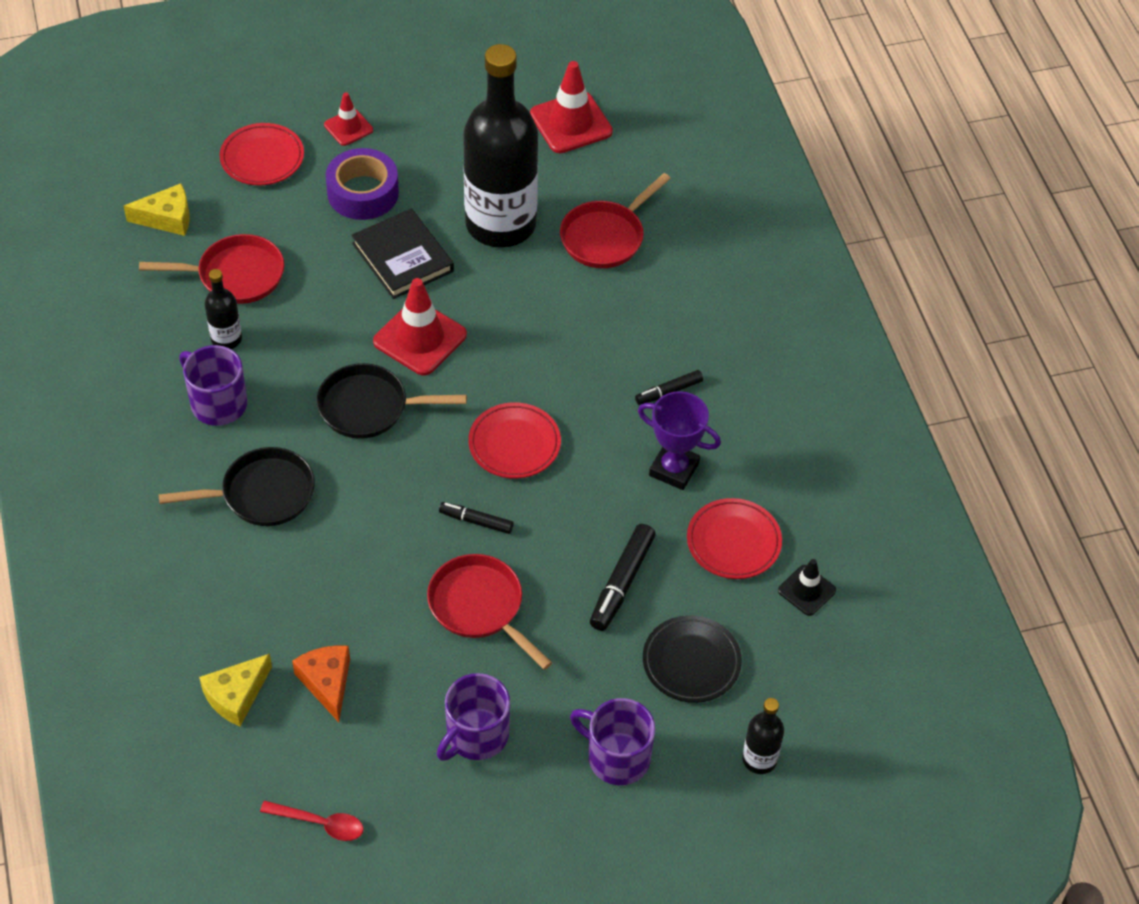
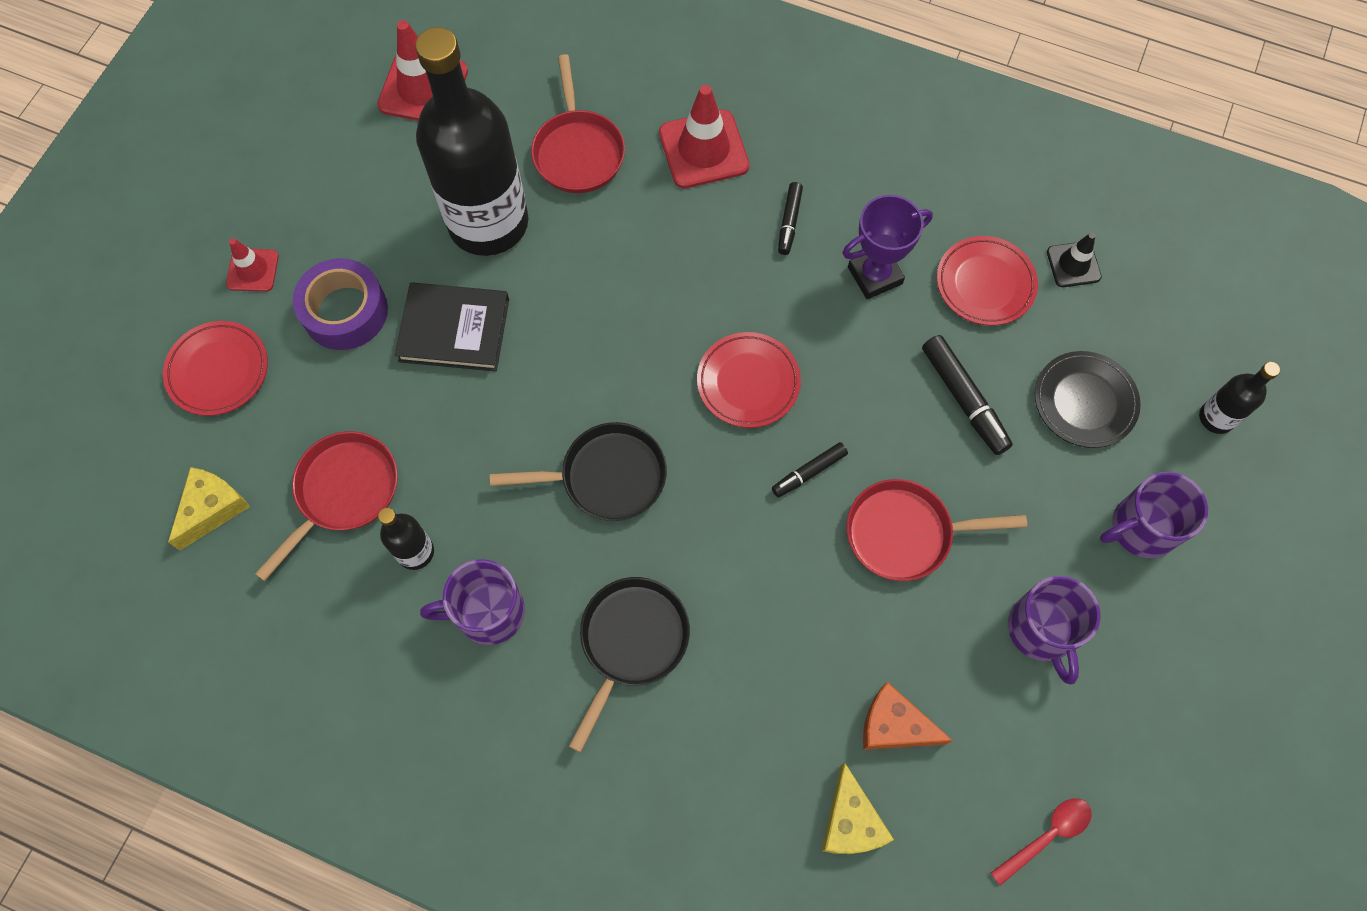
camera: 50 degrees left, 15 degrees up
(369, 407) = (606, 477): black pan -> black pan turned 135 degrees counterclockwise
(420, 338) = (562, 379): red traffic cone -> red traffic cone (703, 149)

